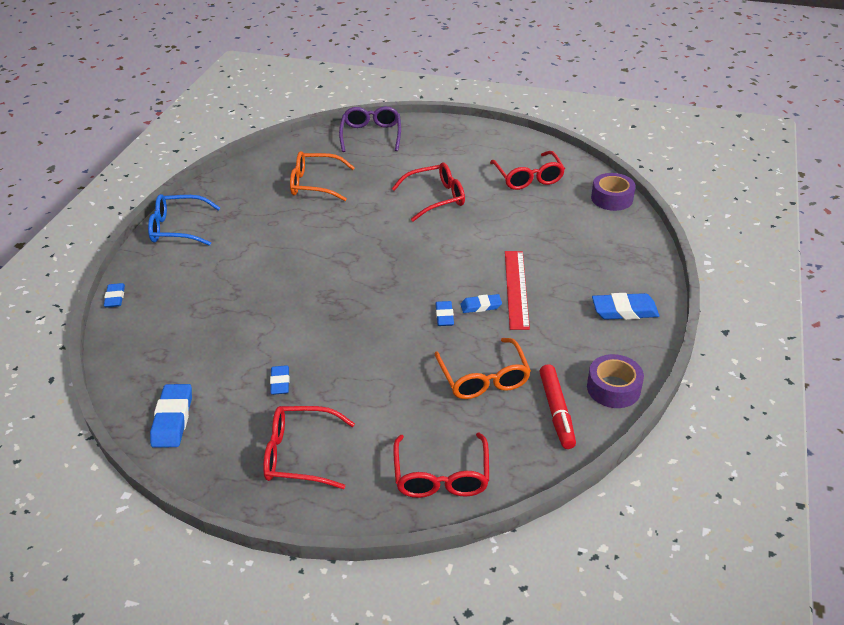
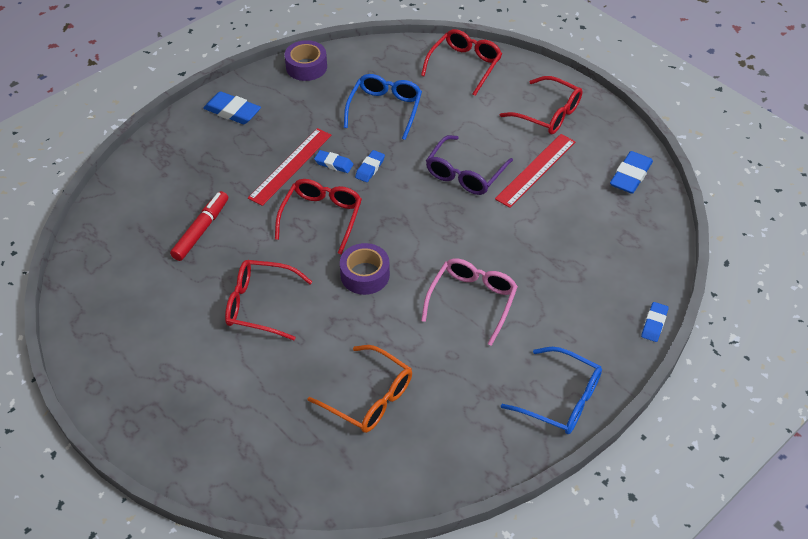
camera: 150 degrees left, 10 degrees up
(278, 257) = (472, 301): none -> pink glasses
(280, 382) = (536, 170): blue eraser -> red ruler
(371, 135) = (237, 462): purple glasses -> purple glasses (465, 174)
(483, 378) = (385, 109): orange glasses -> blue glasses
(528, 177) = (142, 286): red glasses -> red glasses (321, 217)
(556, 411) = (358, 69): red marker -> red marker (201, 230)
(612, 198) = (101, 218): purple tape -> purple tape (365, 275)

